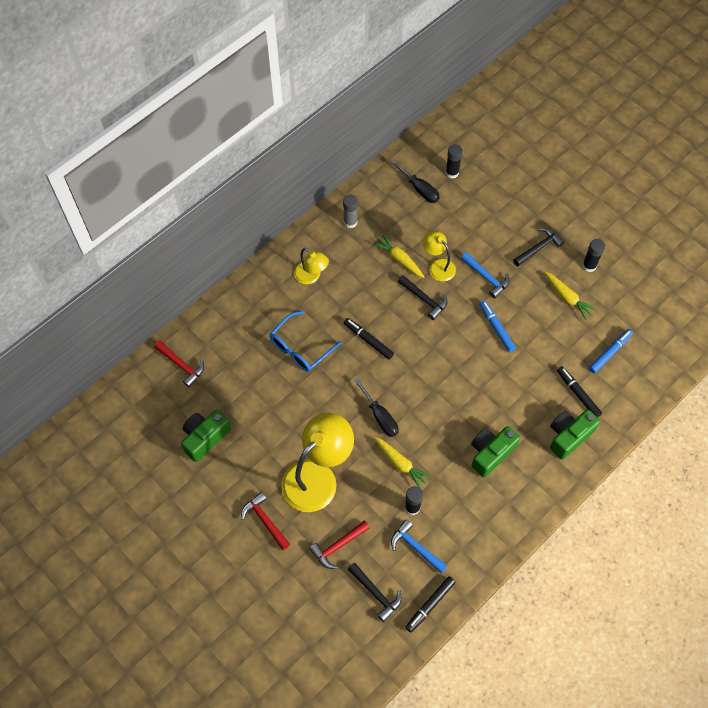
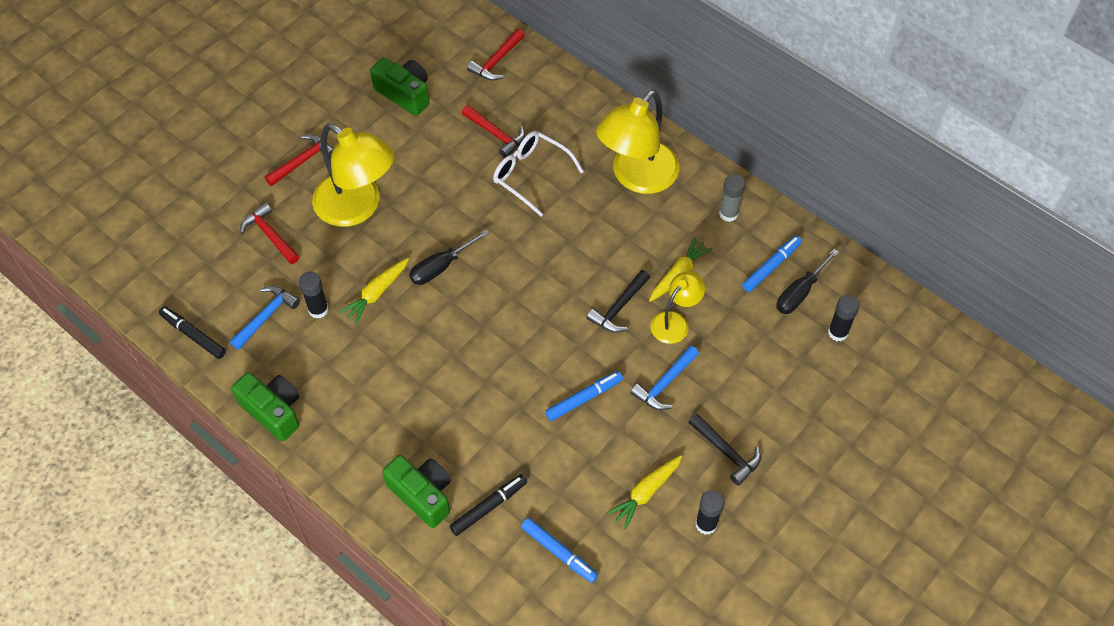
camera: 85 degrees right, 5 degrees down
(257, 370) = (495, 134): none -> red hammer
(300, 348) = (530, 174): blue glasses -> white glasses
(311, 276) = (636, 177): yellow lamp -> yellow lamp, size x1.87
(368, 340) = (549, 247): black marker -> none
(376, 593) = (210, 277): black hammer -> none
(397, 203) = (771, 266): none -> blue marker
(490, 453) = (393, 396): green camera -> green camera (273, 411)

